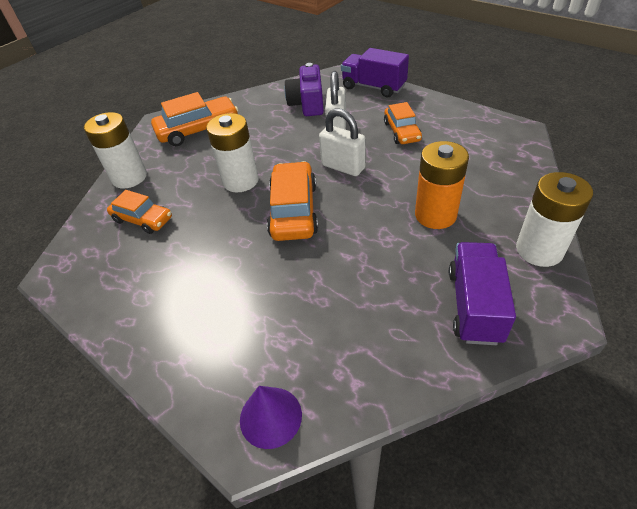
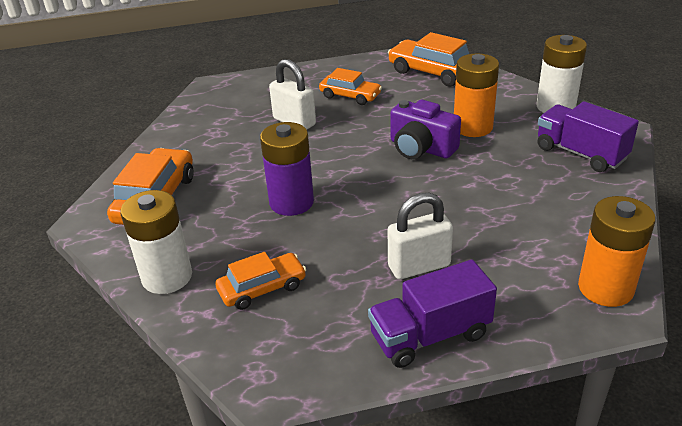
camera: 55 degrees left, 10 degrees down
(240, 181) = (291, 202): white battery -> purple battery
(270, 417) = (605, 288): purple cone -> orange battery
(294, 210) = (379, 188): orange car -> orange car (433, 72)
(307, 103) = (228, 120): purple camera -> purple camera (421, 148)
(343, 167) = (355, 141): white padlock -> white padlock (419, 266)
(373, 87) = (263, 80): purple truck -> purple truck (430, 335)

